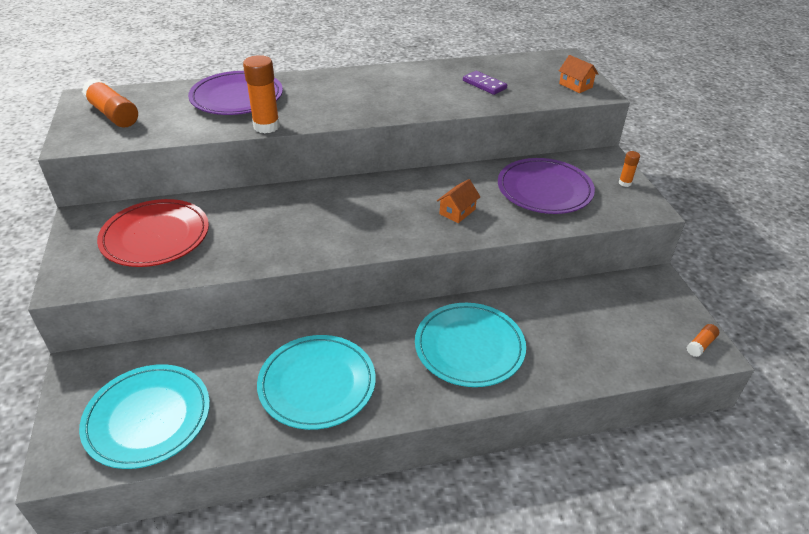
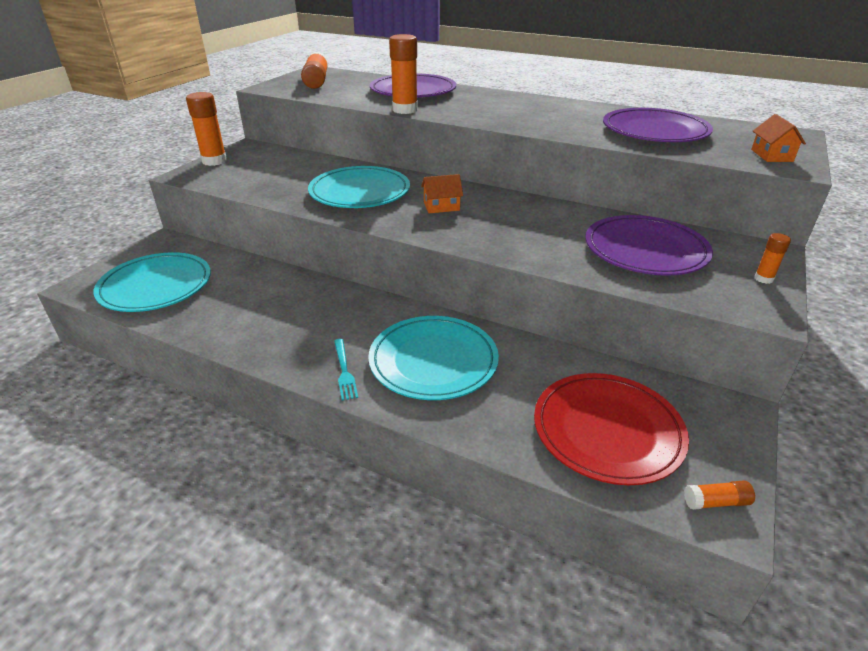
camera: 40 degrees right, 5 degrees down
(72, 252) = (214, 161): none -> orange glue stick
(155, 237) = (271, 170): red plate -> red plate (607, 431)
(317, 384) = (279, 322): turquoise plate -> turquoise plate (360, 192)
(420, 393) = (344, 371): none -> turquoise fork
(457, 211) = (523, 234): orange house -> orange house (441, 206)
(484, 85) = (655, 131): purple domino -> purple plate

